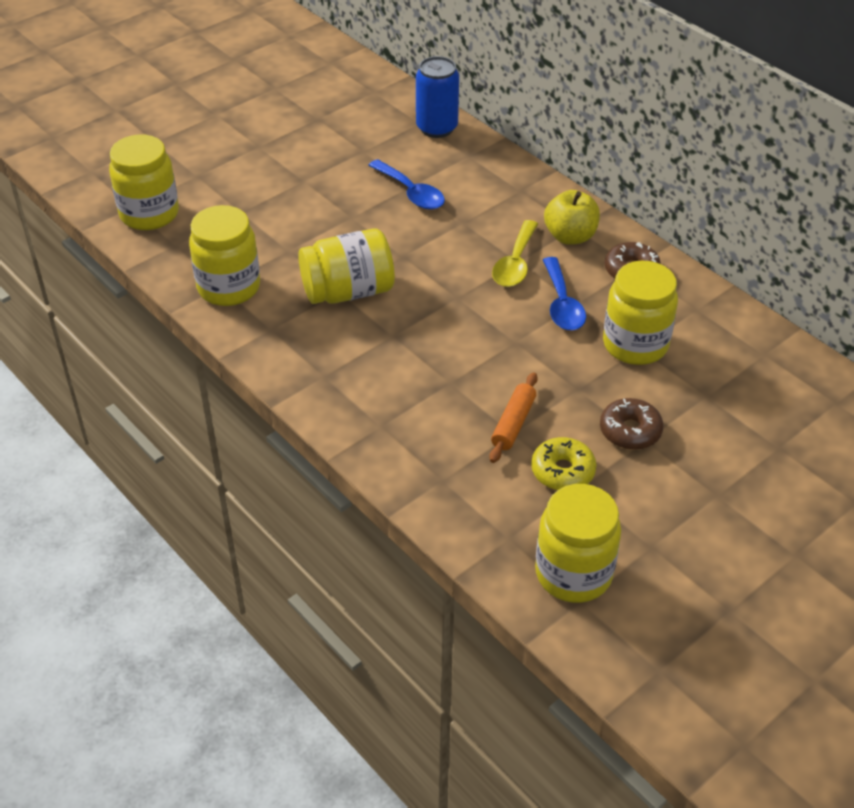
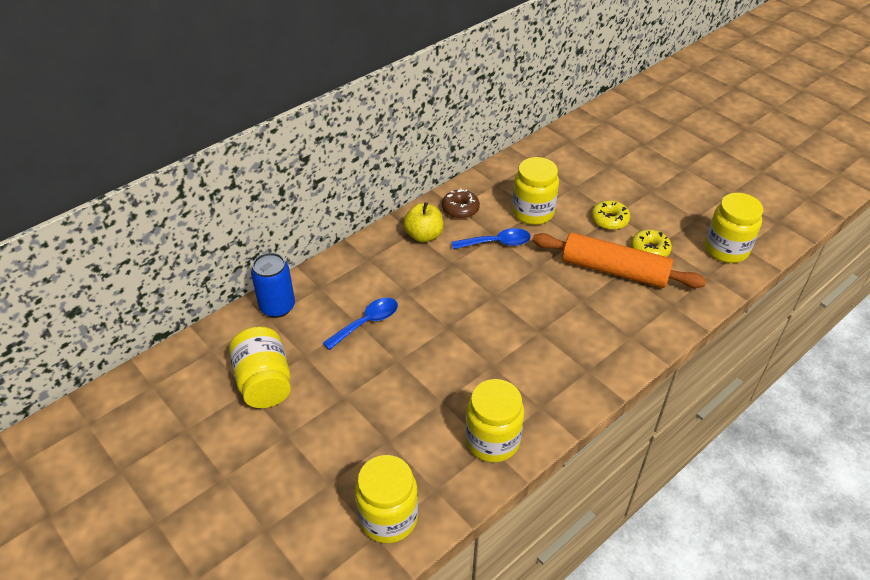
camera: 90 degrees left, 0 degrees up
(348, 291) = (492, 359): yellow jar -> yellow jar (264, 382)
(513, 423) = (614, 270): orange rolling pin -> orange rolling pin, size x2.09
(515, 263) = (454, 264): yellow spoon -> none
(630, 431) = (609, 220): brown donut -> yellow donut

